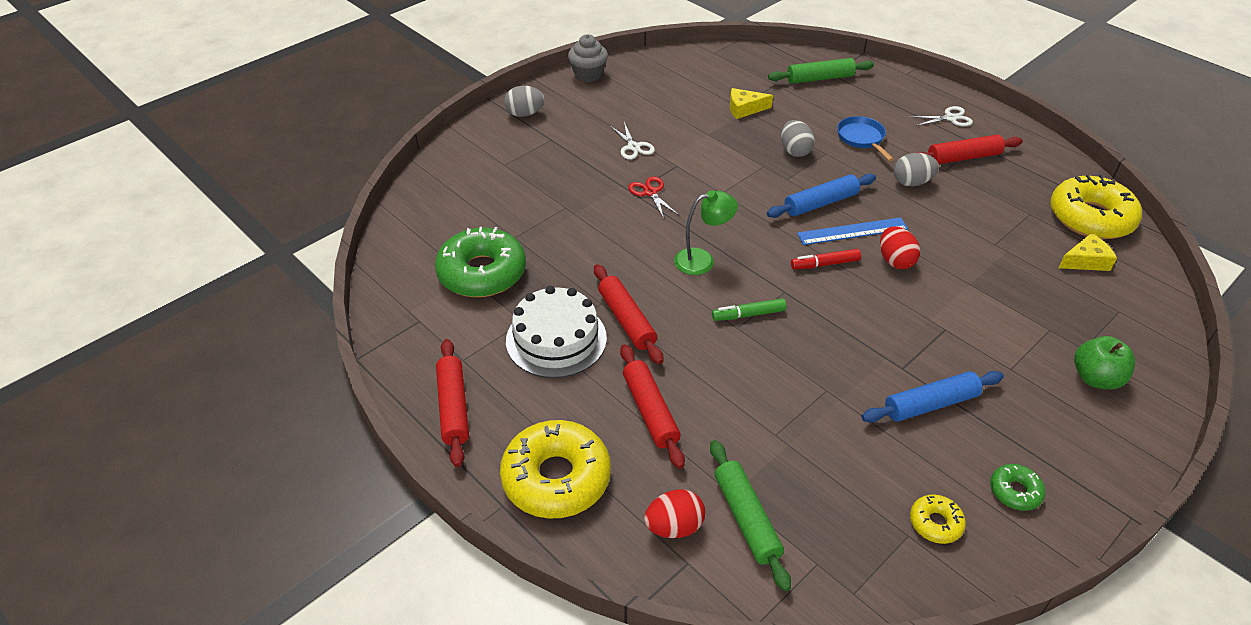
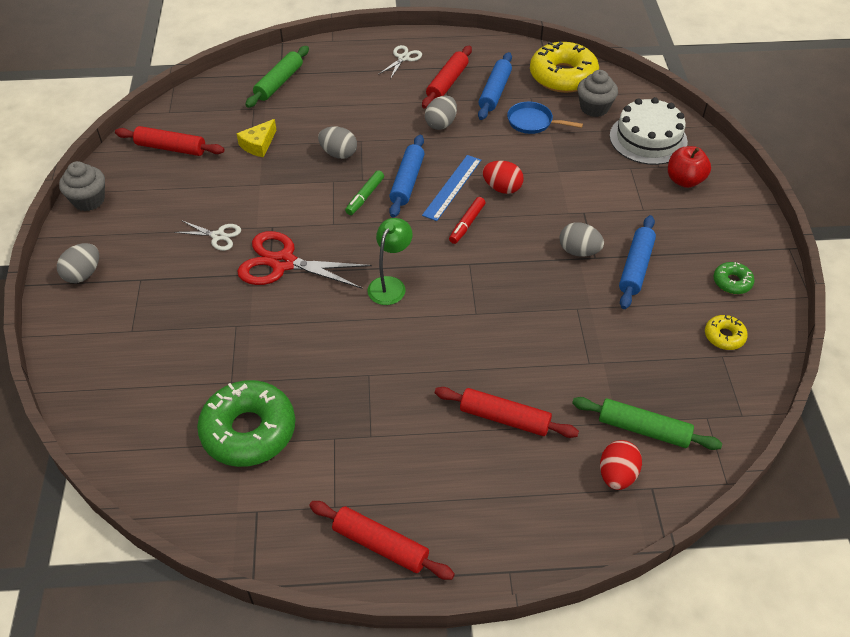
camera: 50 degrees left, 5 degrees up
(556, 339) = (377, 428): white cake -> white cake (648, 139)
(556, 478) = (514, 519): yellow donut -> none
(627, 320) = (403, 371): red rolling pin -> red rolling pin (171, 148)
(650, 192) = (283, 263): red scissors -> red scissors, size x1.92
(748, 314) = (470, 298): green marker -> green marker (365, 197)
(861, 138) = (369, 112): blue pan -> blue pan (532, 122)
(894, 353) = (579, 251): none -> grey egg
(999, 189) = (494, 92): none -> blue rolling pin
(1085, 261) = (594, 108): yellow cheese -> grey cupcake
(1095, 378) = (684, 180): green apple -> red apple

